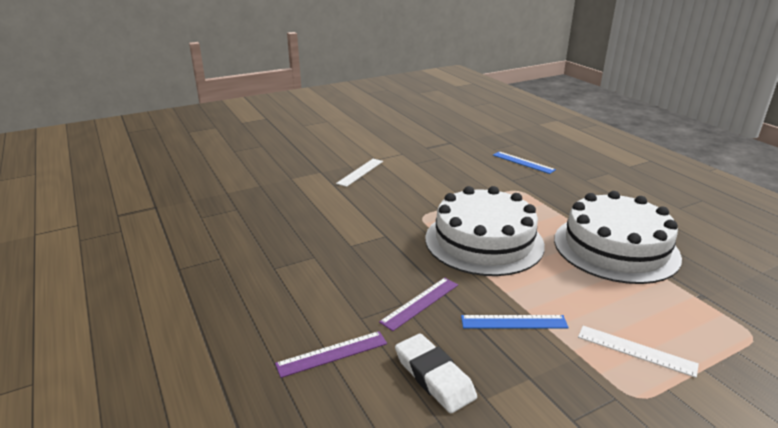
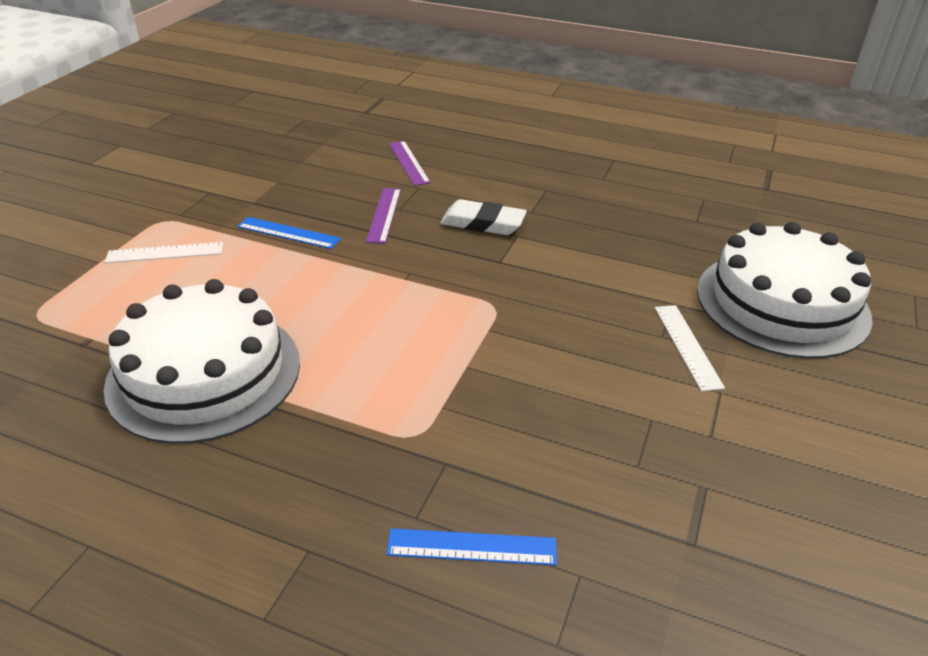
camera: 140 degrees right, 10 degrees up
(332, 353) = (409, 162): purple ruler -> purple ruler turned 45 degrees counterclockwise
(434, 377) = (323, 177): white eraser -> white eraser (483, 223)
(484, 241) = (383, 304): white cake -> white cake (782, 303)
(513, 322) = (288, 233): blue ruler -> blue ruler turned 60 degrees clockwise

